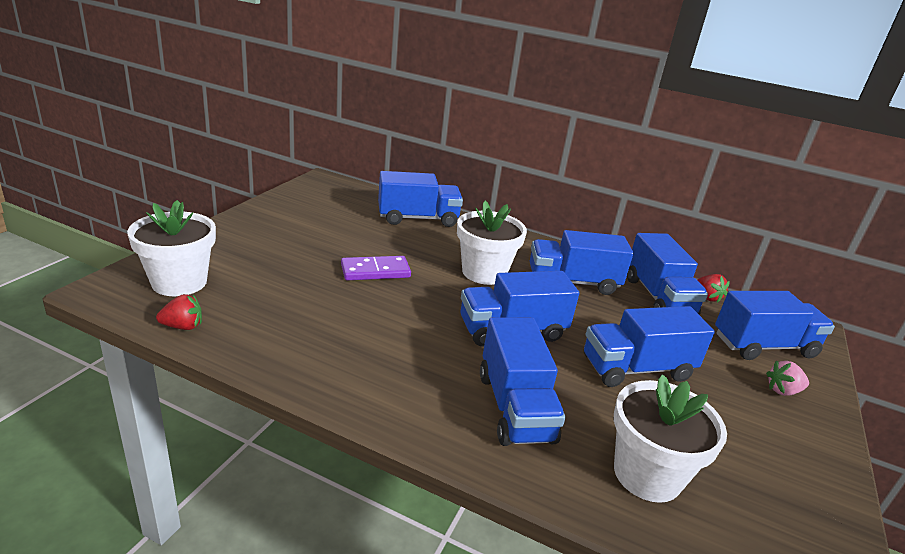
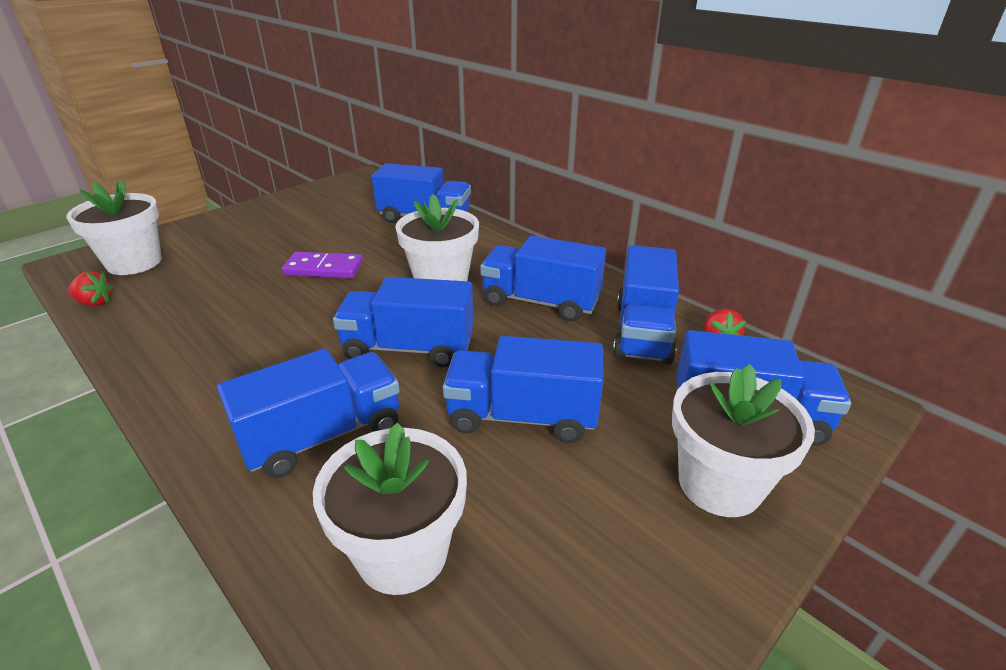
camera: 25 degrees right, 5 degrees up
(515, 407) = (323, 435): blue truck -> blue truck turned 135 degrees counterclockwise
(783, 391) = (719, 484): pink strawberry -> white flower pot

